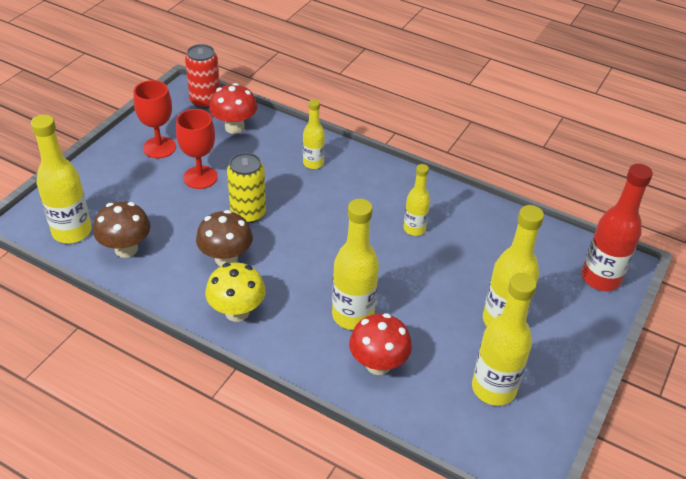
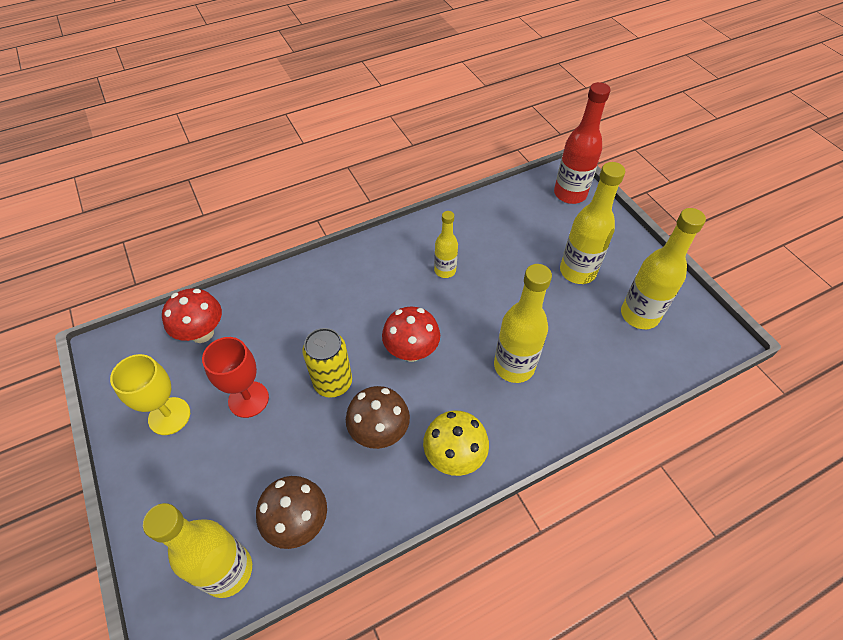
camera: 55 degrees left, 10 degrees up
(159, 147) = (169, 416): red goblet -> yellow goblet
(205, 101) = (137, 338): red can -> none
(313, 163) = (309, 297): yellow bottle -> none
(378, 364) = (577, 377): red mushroom -> red mushroom (411, 351)

